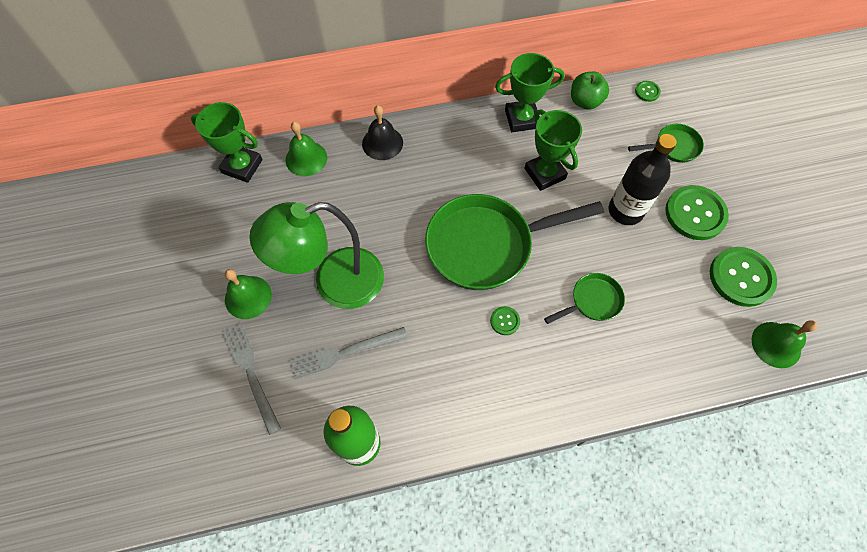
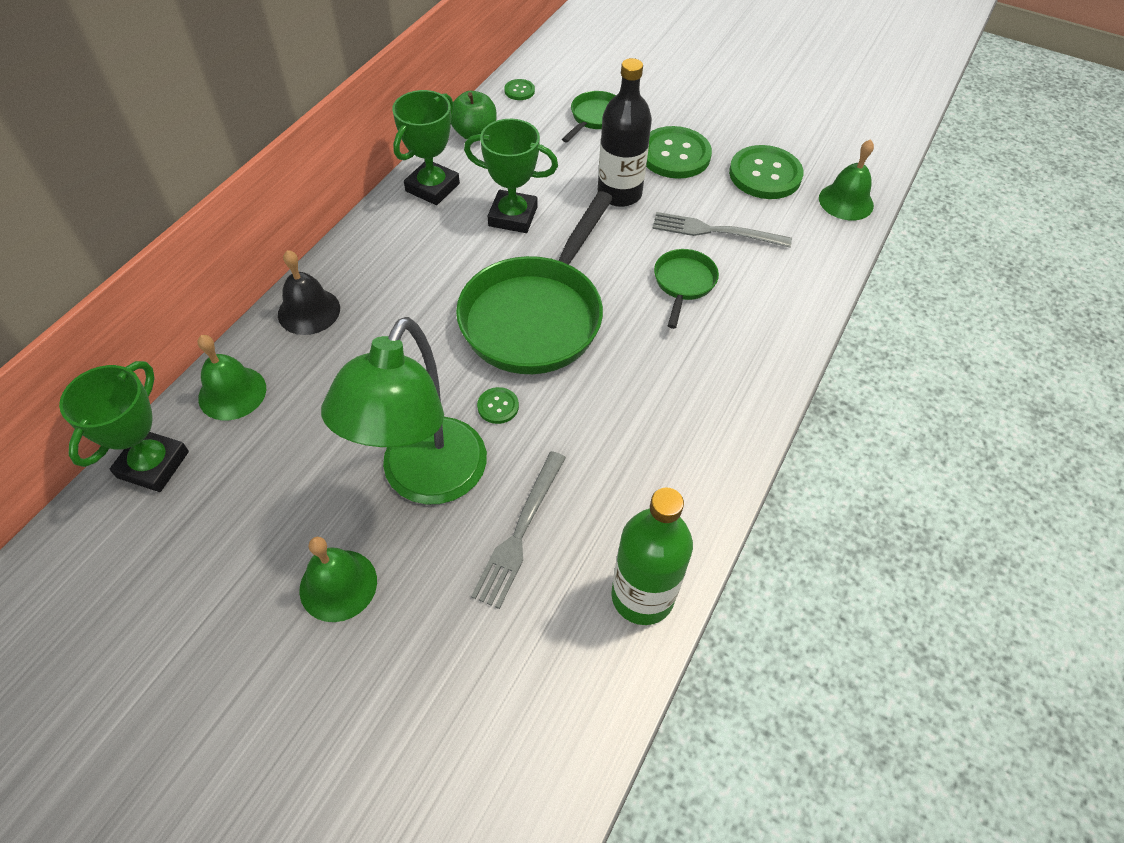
camera: 50 degrees left, 10 degrees down
(242, 166) = (153, 464): green trophy -> green trophy turned 45 degrees counterclockwise
(251, 374) = (444, 654): grey fork -> grey fork (716, 231)
(505, 321) = (634, 363): green button -> green button (498, 406)

